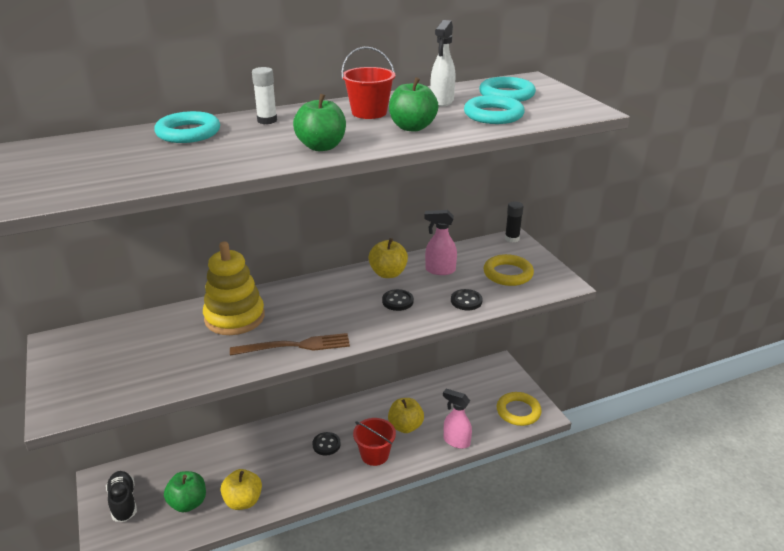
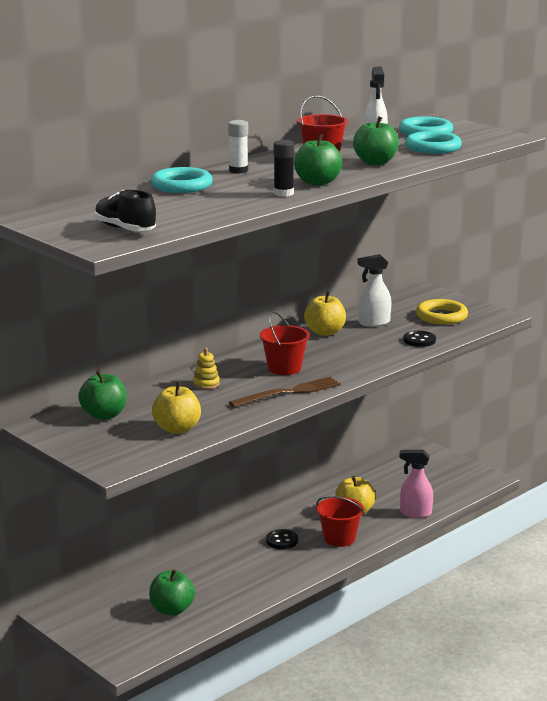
camera: 20 degrees left, 10 degrees down
(117, 339) = (104, 415): none -> green apple
(123, 502) = (99, 623): black shoe -> black shoe (125, 229)
(234, 317) = (206, 384): yellow stacking toy -> yellow stacking toy, size x0.42
(243, 501) = (230, 597): yellow apple -> yellow apple (177, 429)
(317, 312) = (284, 368): none -> red bucket
(397, 301) = (354, 350): black button -> none
(439, 270) = (373, 323): pink spray bottle -> white spray bottle
(512, 238) = (423, 290): black glue stick -> black glue stick (283, 193)
(518, 411) = (462, 480): yellow ring -> none

